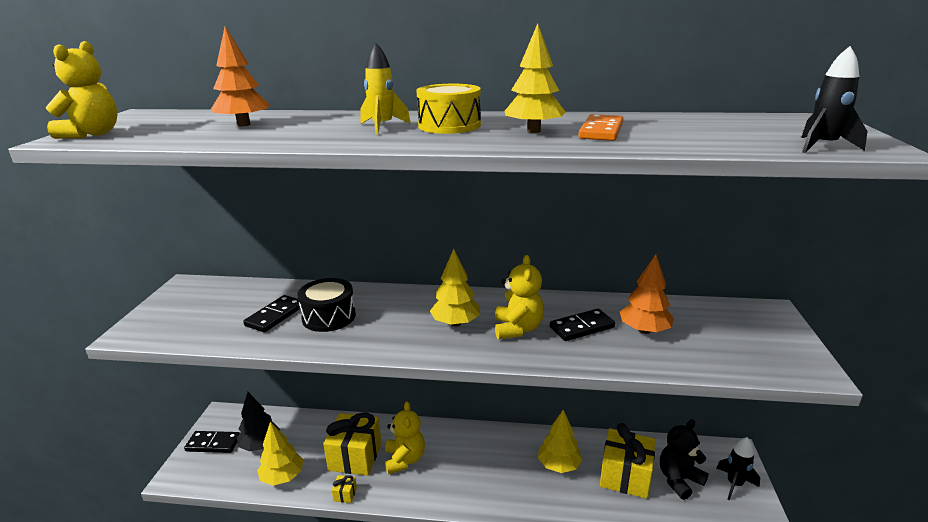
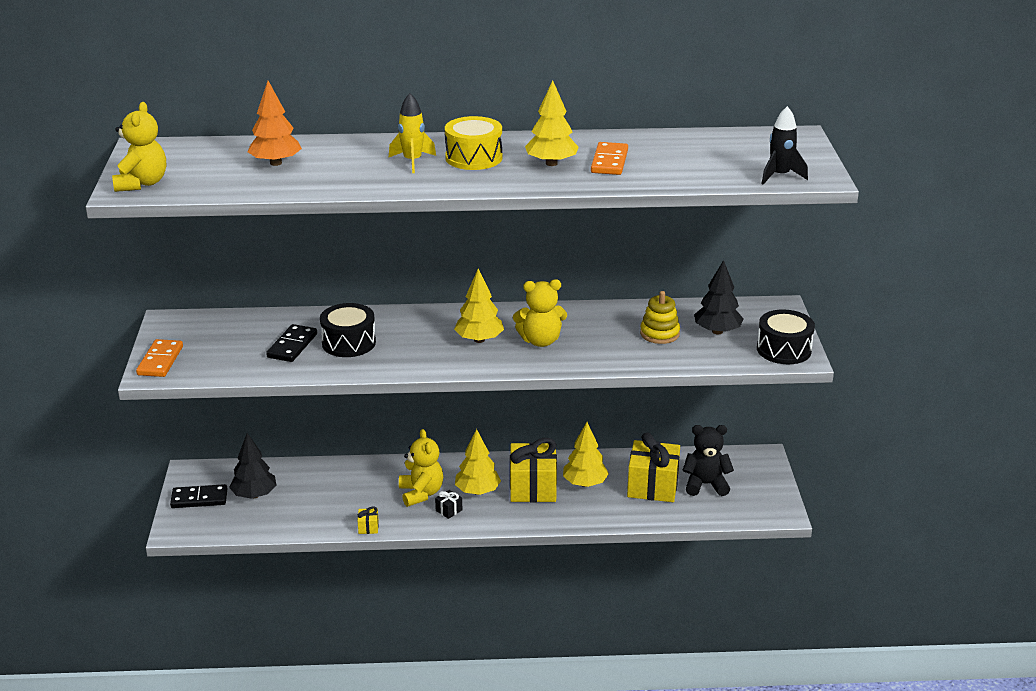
camera: 10 degrees left, 5 degrees up
(147, 322) = (160, 361): none -> orange domino
(282, 477) = (294, 520): yellow tree -> yellow tree (477, 491)
(355, 457) = (366, 496): yellow gift -> yellow gift (533, 488)
(425, 482) = (449, 510): none -> black gift
(517, 329) = (540, 341): yellow teddy bear -> yellow teddy bear turned 90 degrees clockwise
(582, 327) = (601, 335): black domino -> none
(644, 330) = (659, 334): orange tree -> yellow stacking toy
(679, 480) = (705, 484): black teddy bear -> black teddy bear turned 45 degrees clockwise
(707, 332) = (717, 331): none -> black tree
(734, 484) = (759, 483): black rocket -> none
(790, 360) = (784, 350): none -> black drum

